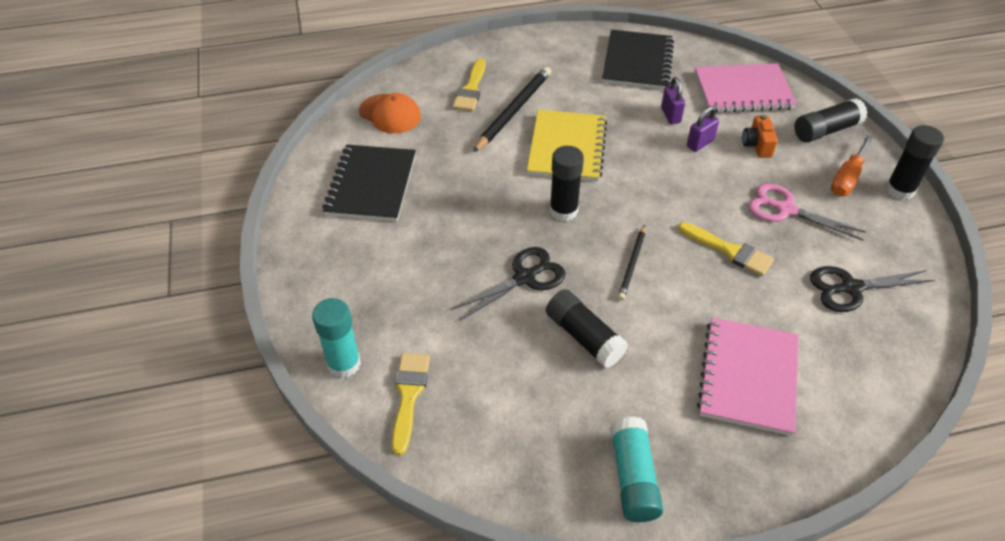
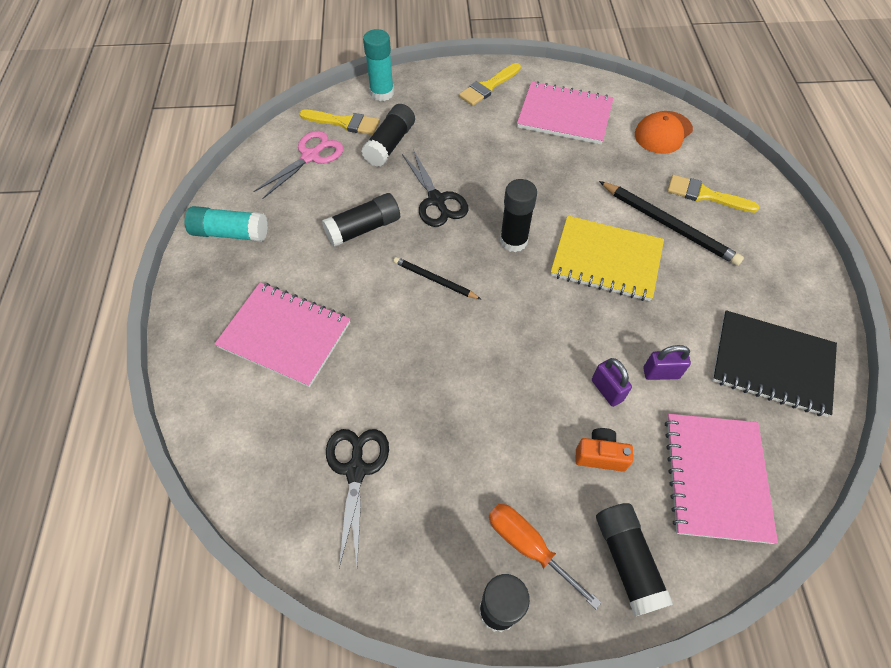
camera: 100 degrees right, 10 degrees up
(371, 185) = (564, 115): black notebook -> pink notebook
(442, 337) = (390, 144): none -> black glue stick
(729, 251) = (434, 367): yellow brush -> yellow brush (488, 86)
(785, 209) = (484, 447): pink scissors -> pink scissors (310, 156)

